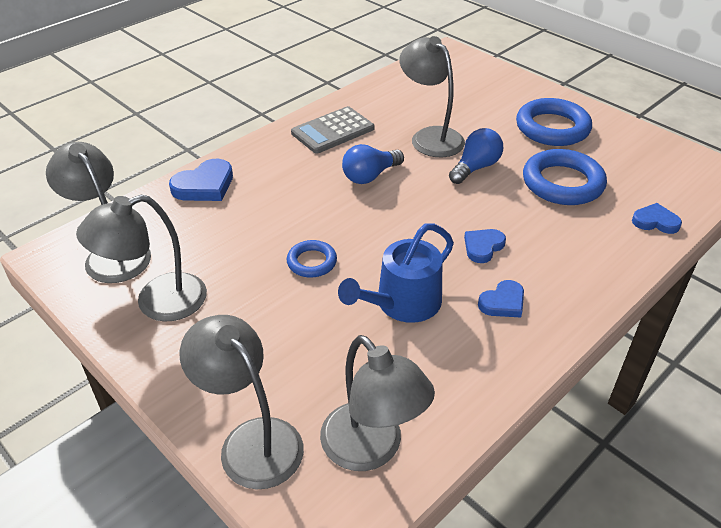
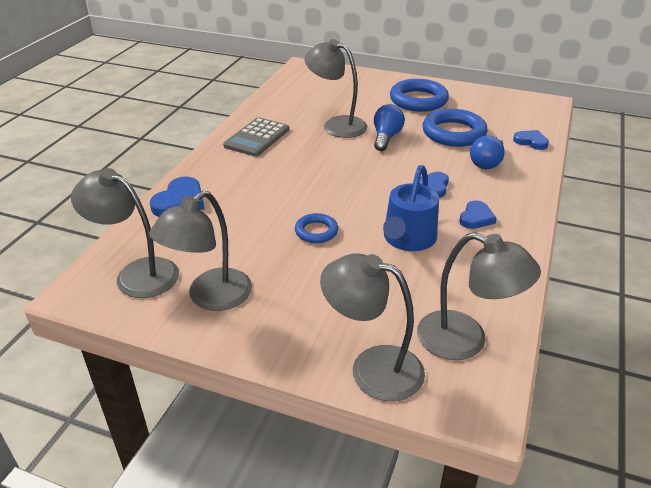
camera: 25 degrees left, 5 degrees down
(370, 176) = (312, 161): blue light bulb -> blue light bulb (487, 162)
(655, 221) = (531, 142): blue heart -> blue heart turned 45 degrees clockwise

